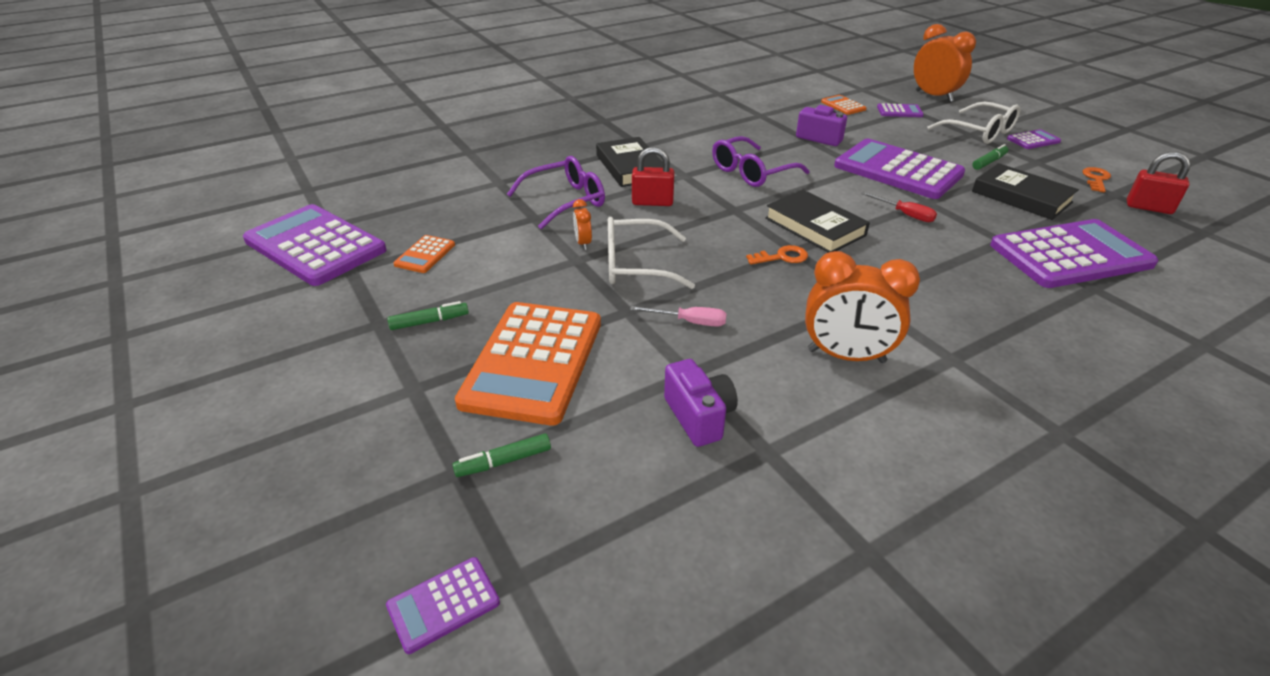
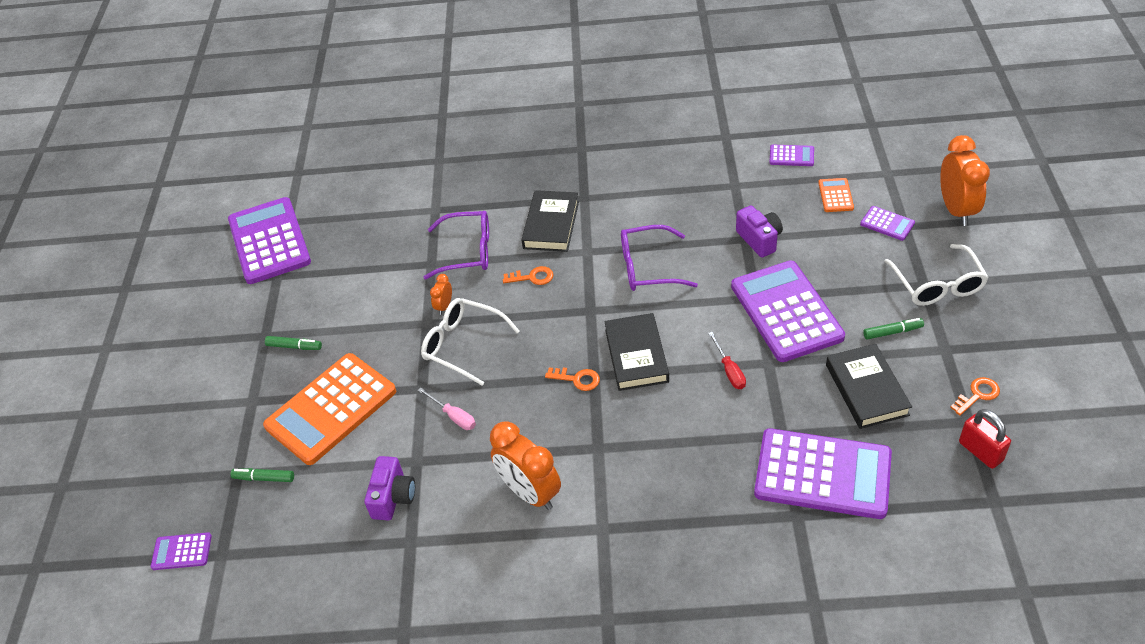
camera: 35 degrees right, 10 degrees up
(425, 255) = (331, 278): orange calculator -> none
(652, 202) = (532, 277): red padlock -> orange key
(1033, 140) = (983, 316): purple calculator -> purple calculator (791, 156)

